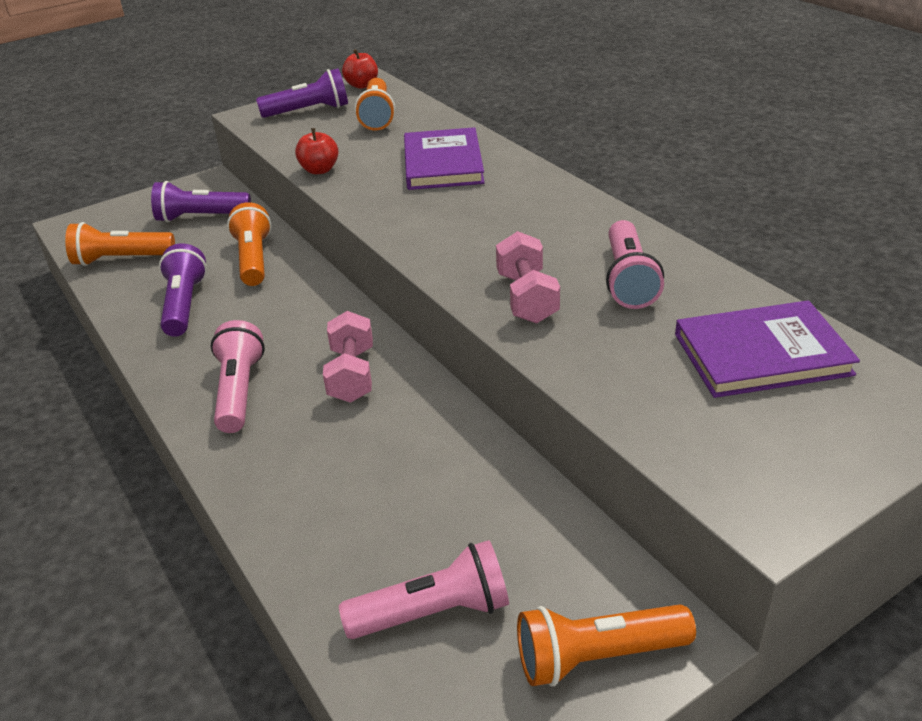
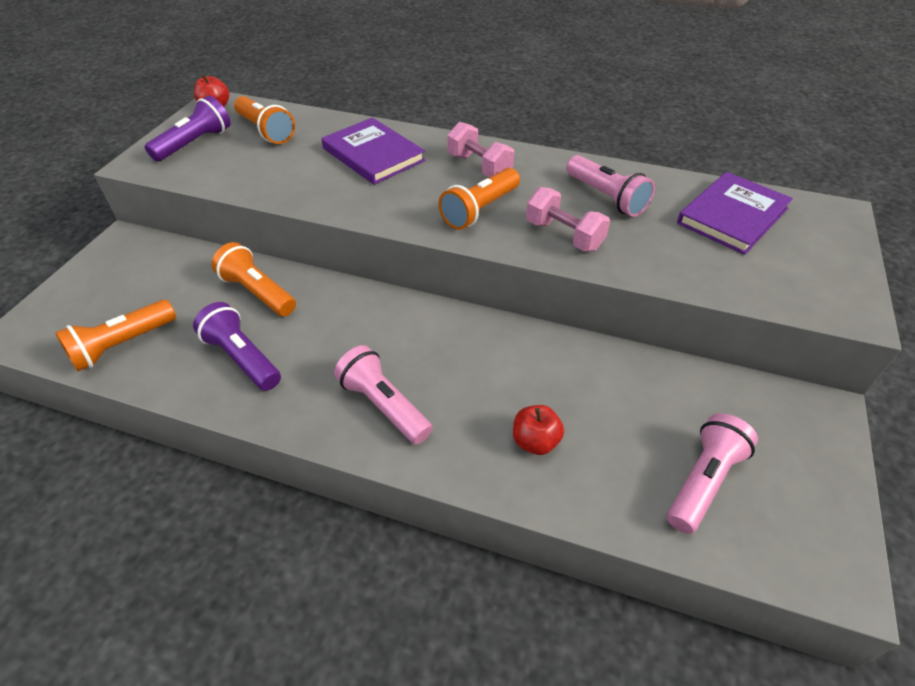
camera: 40 degrees left, 10 degrees up
(201, 217) = (158, 275): purple flashlight -> none
(319, 170) = (276, 192): red apple -> red apple (535, 441)
(352, 375) = (454, 349): pink dumbbell -> pink dumbbell (479, 166)
(597, 656) = (808, 448): orange flashlight -> orange flashlight (480, 210)

